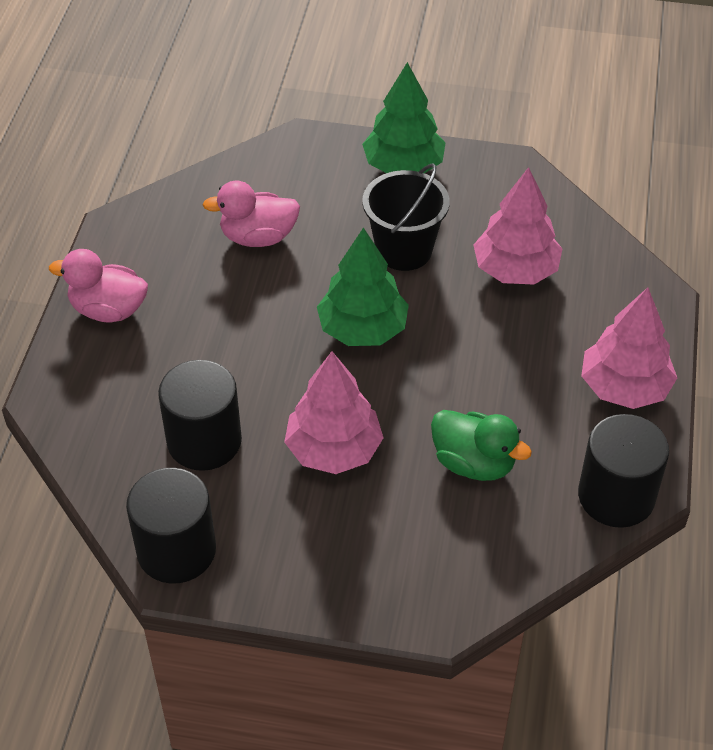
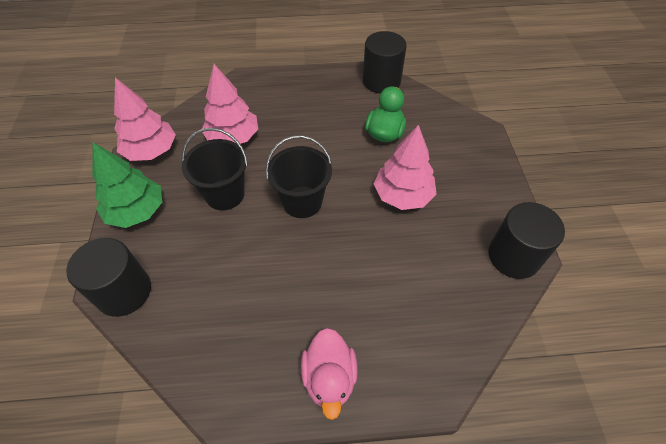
camera: 105 degrees left, 5 degrees up
(204, 441) = (427, 266): black cylinder -> black cylinder (124, 292)
(258, 237) = (225, 287): pink duck -> none
(362, 329) = (302, 202): green tree -> black bucket
(624, 387) = (311, 85): pink tree -> pink tree (151, 151)

